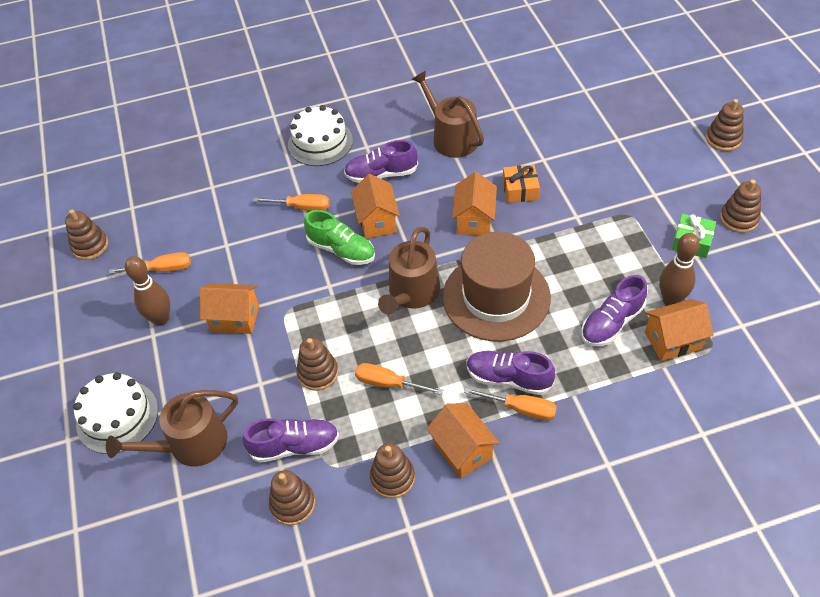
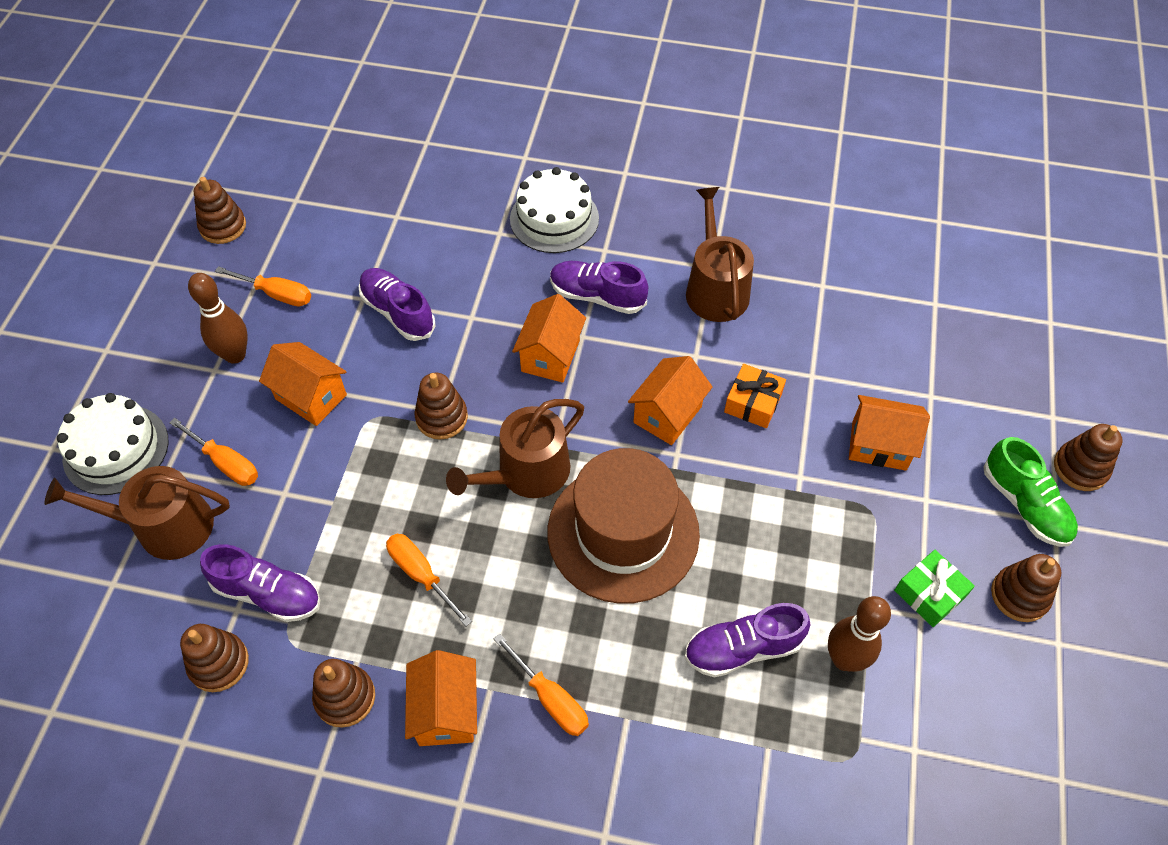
camera: 25 degrees right, 5 degrees up
(301, 207) = (476, 293): orange screwdriver -> orange screwdriver (225, 463)
(318, 373) = (353, 516): brown stacking toy -> brown stacking toy (441, 417)
(341, 250) = (484, 372): green shoe -> green shoe (1024, 504)
(508, 379) = (563, 650): purple shoe -> purple shoe (398, 312)
(673, 340) = (805, 718): orange house -> orange house (879, 445)

